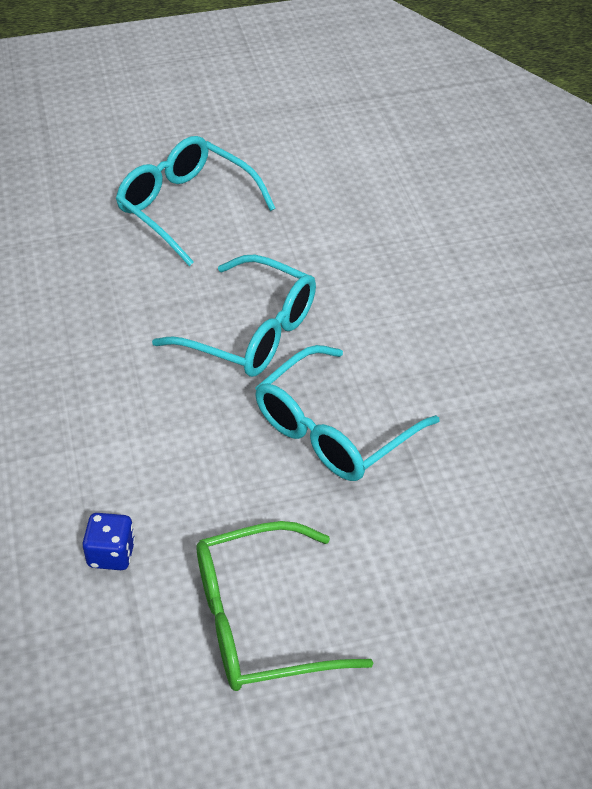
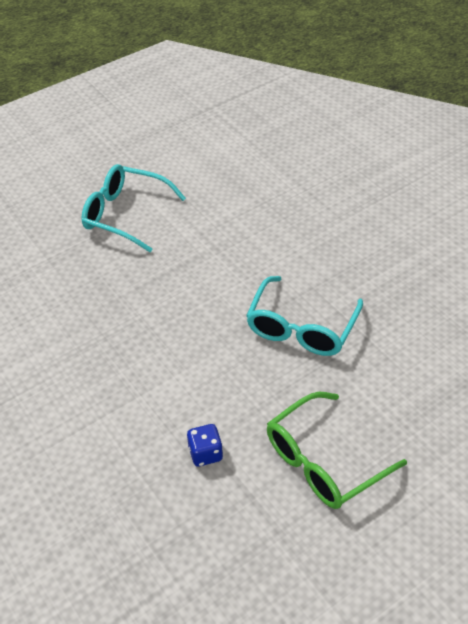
camera: 20 degrees left, 0 degrees up
(251, 332) = (215, 283): turquoise glasses -> none

